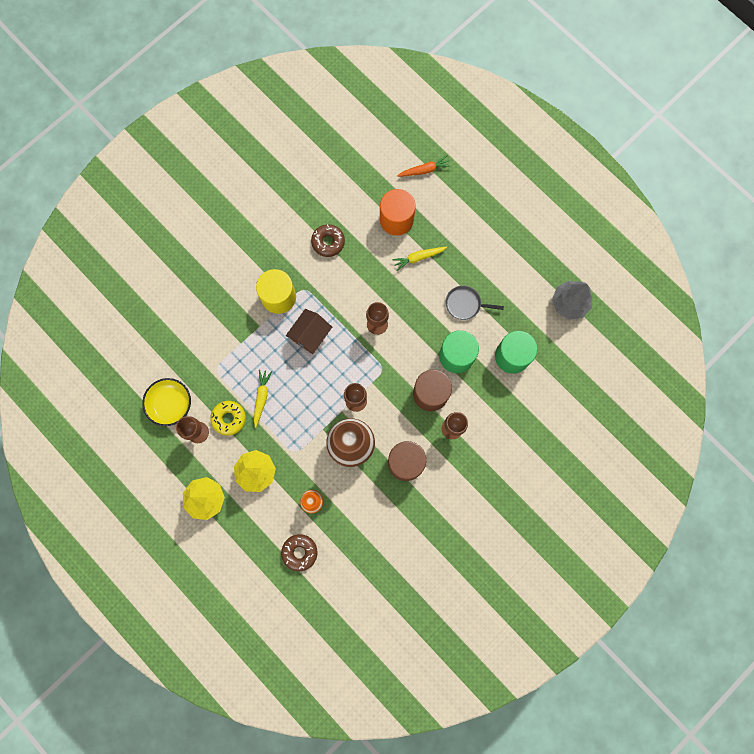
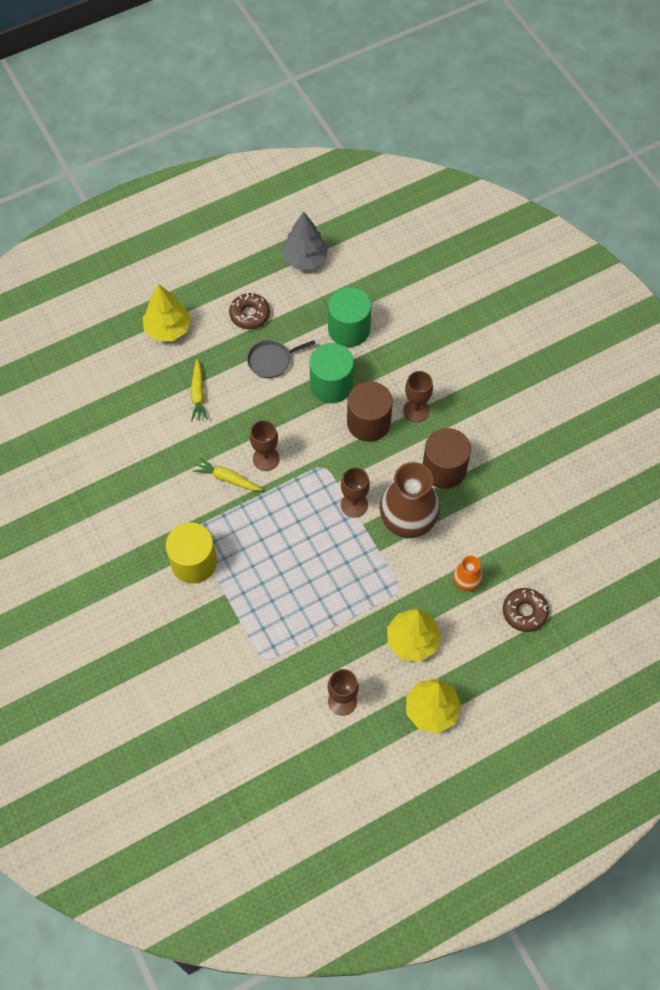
camera: 75 degrees left, 15 degrees down
(170, 404) = (295, 728): yellow bowl -> none
(229, 418) = (335, 658): yellow donut -> none
(261, 398) = (319, 612): yellow carrot -> yellow carrot (227, 479)
(310, 335) = (255, 537): brown house -> none
(328, 242) = (142, 488): brown donut -> brown donut (249, 314)
(396, 219) = (141, 406): orange cylinder -> none
(424, 170) = (89, 361): orange carrot -> none
(465, 304) = (272, 360): grey pan -> grey pan turned 45 degrees clockwise
(470, 217) = (168, 329): none -> yellow tree

